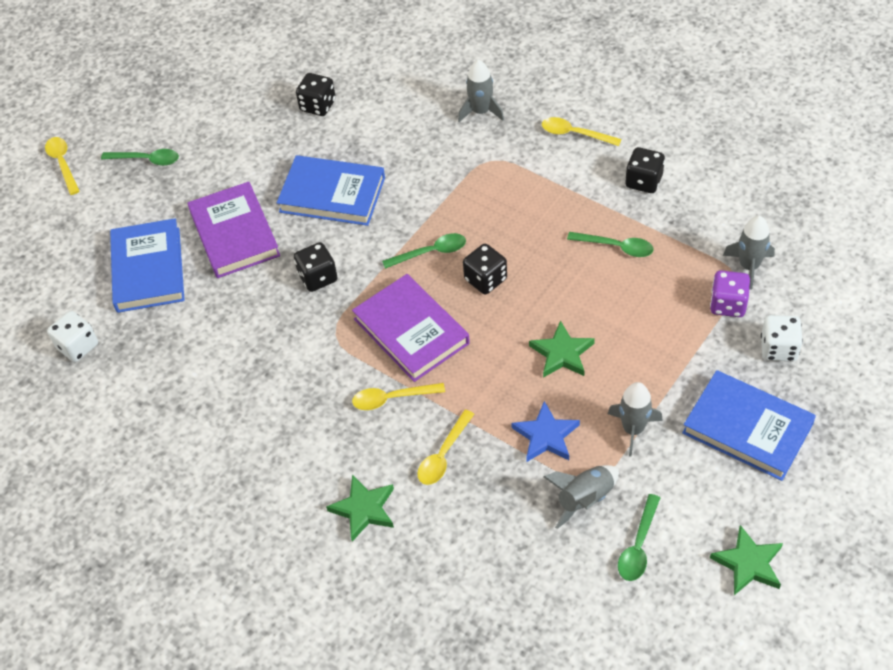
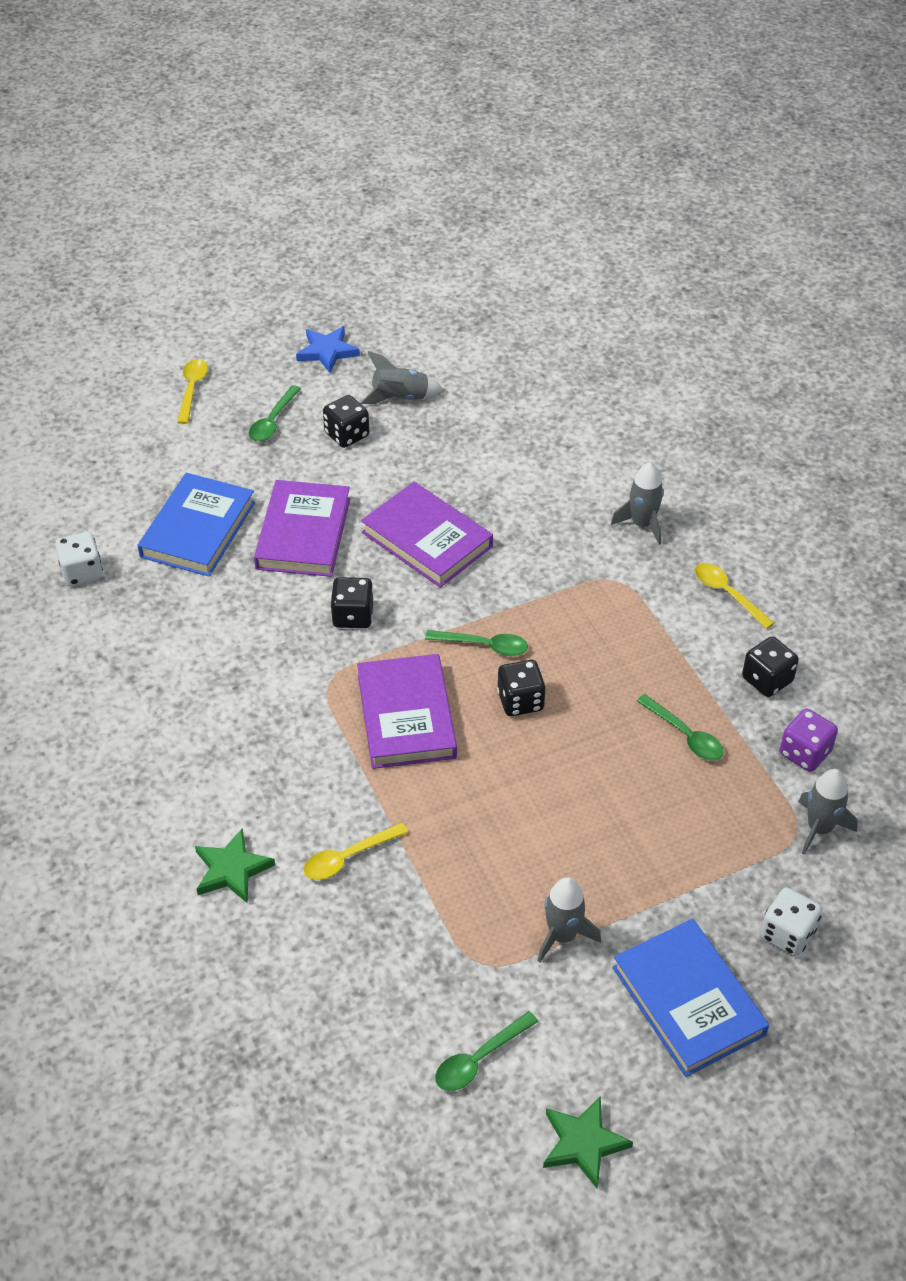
camera: 25 degrees right, 5 degrees down
(147, 160) = (272, 421): green spoon -> green spoon turned 75 degrees clockwise
(318, 105) = (477, 442): black dice -> black dice (347, 435)
(332, 195) = (427, 539): blue book -> purple book
(391, 398) = (337, 774): yellow spoon -> none
(546, 436) = (466, 893): blue star -> blue star (327, 351)
(562, 353) = (545, 817): green star -> none
(585, 499) = (458, 980): grey rocket -> grey rocket (400, 398)
(728, 304) = (764, 857): purple dice -> purple dice (805, 753)

